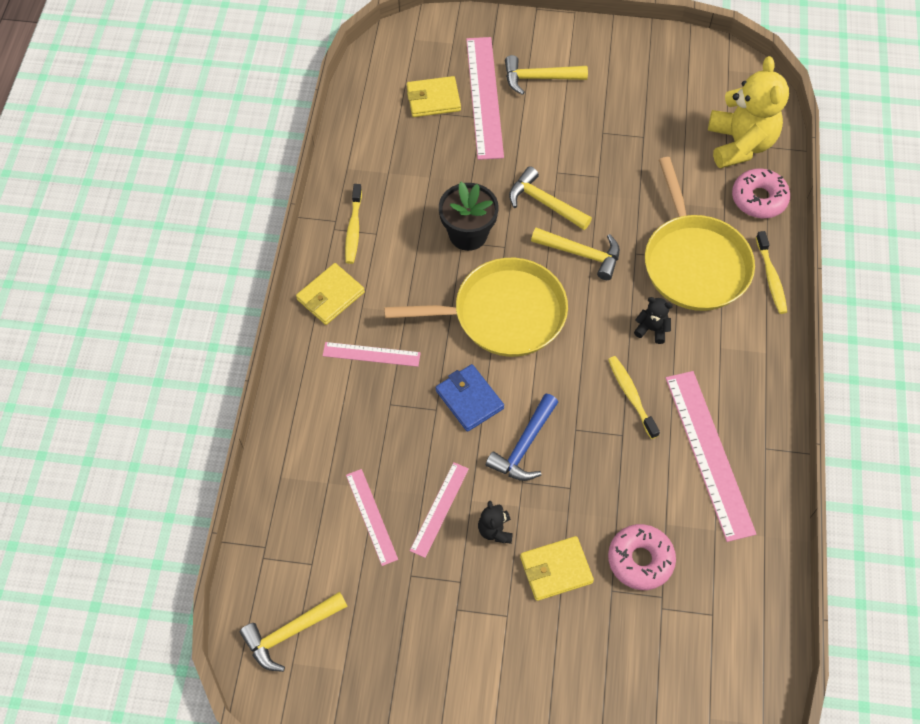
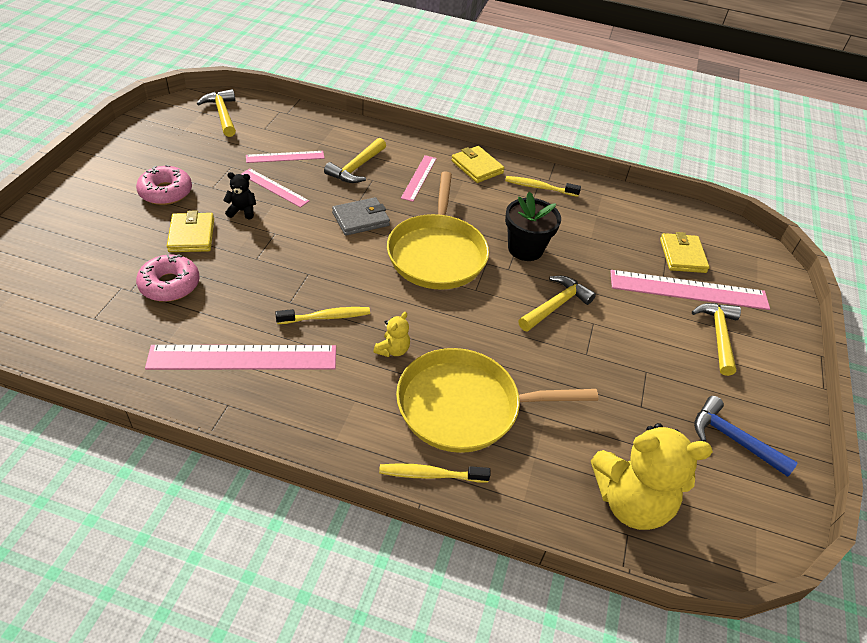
camera: 95 degrees right, 15 degrees down
(469, 399) = (361, 219): blue wallet -> grey wallet
(524, 446) = (306, 240): blue hammer -> blue hammer (732, 439)
(582, 254) = (491, 319): yellow hammer -> yellow hammer (356, 168)
(652, 329) = (393, 350): black teddy bear -> yellow teddy bear
(759, 199) = (545, 497): pink donut -> pink donut (166, 192)

